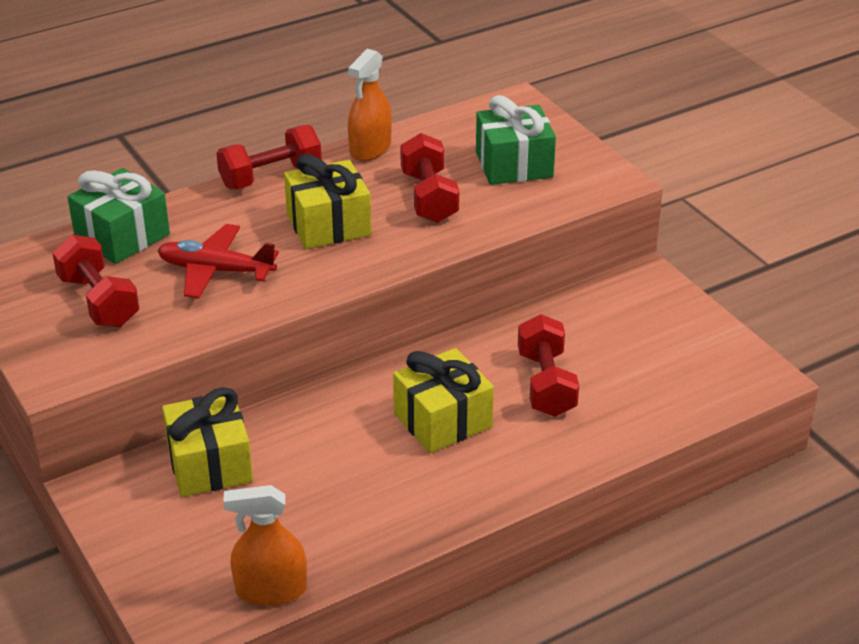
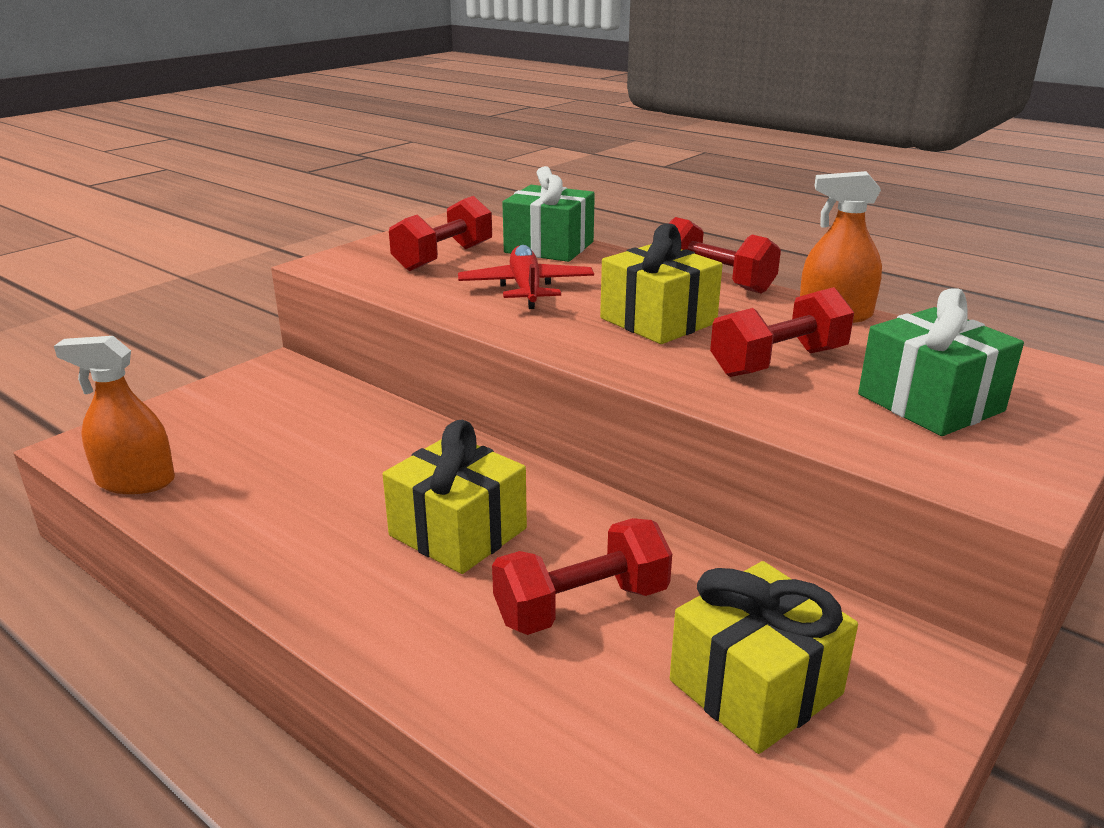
camera: 70 degrees right, 10 degrees down
(210, 464) = (327, 408): yellow gift -> yellow gift (755, 687)
(271, 590) = (135, 481): orange spray bottle -> orange spray bottle turned 60 degrees counterclockwise

